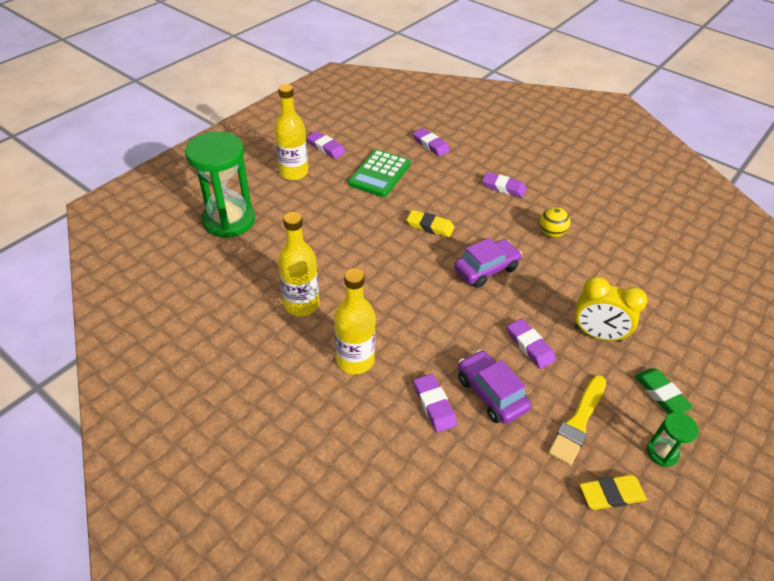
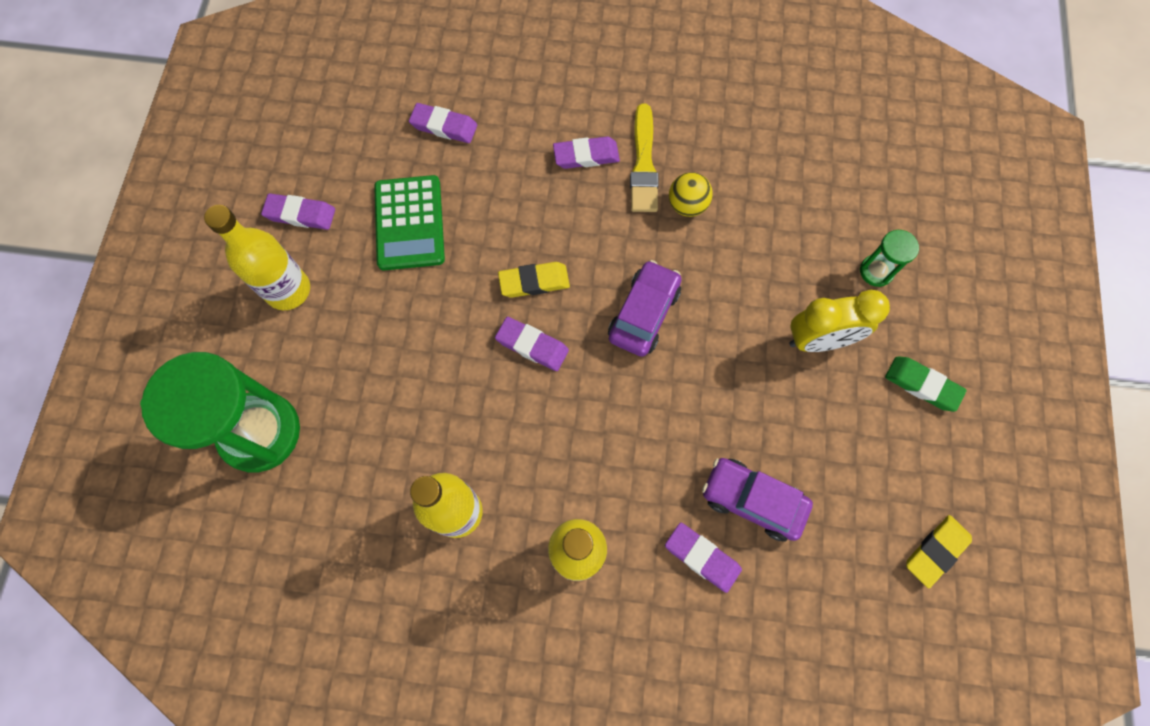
camera: 30 degrees left, 25 degrees up
(529, 346) = (756, 404): purple eraser -> purple eraser (532, 346)
(578, 422) = (860, 479): yellow brush -> yellow brush (643, 164)
(662, 453) = (958, 464): green hourglass -> green hourglass (876, 271)

